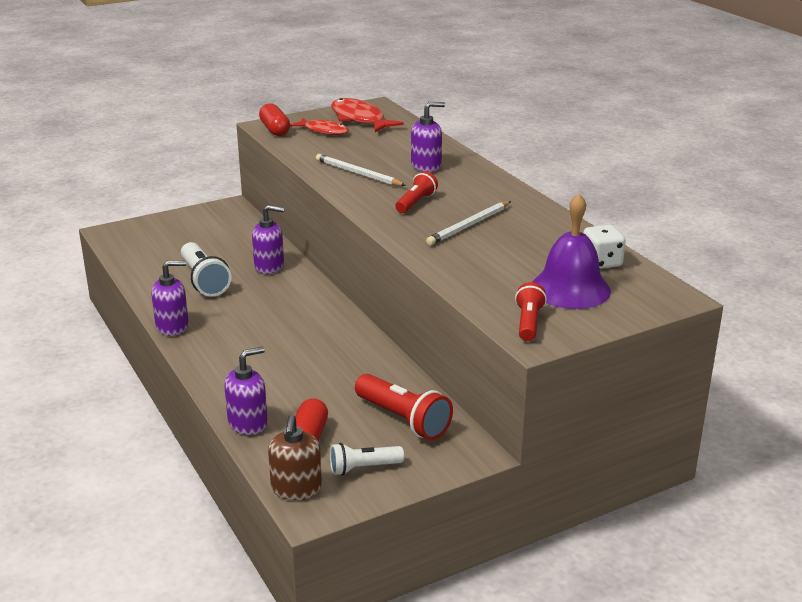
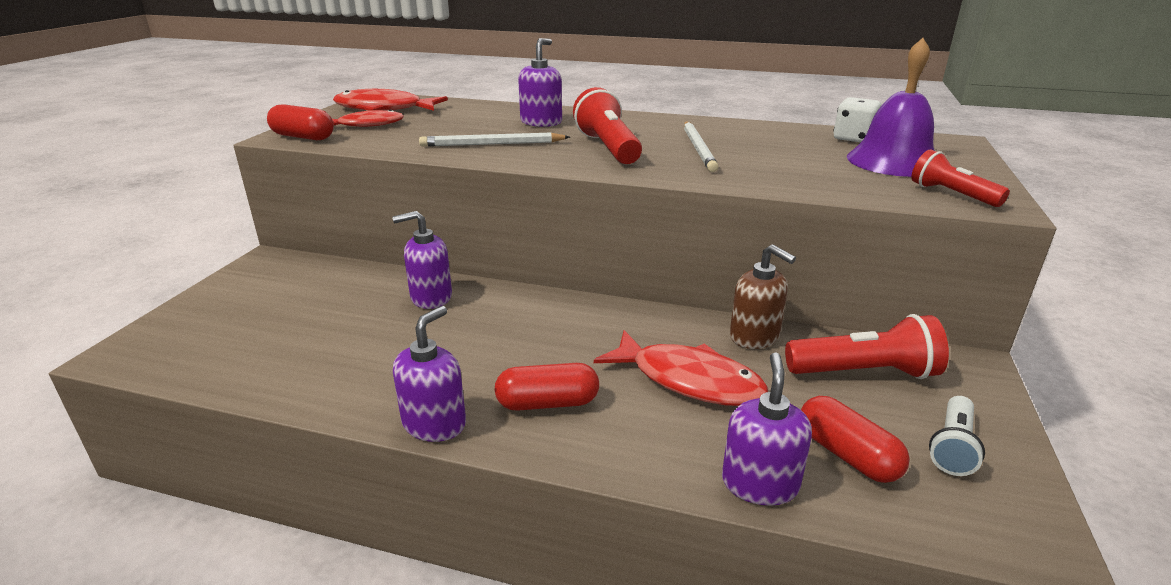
camera: 45 degrees left, 0 degrees up
(204, 281) = (377, 348): white flashlight -> none
(228, 344) = (547, 403): none -> red capsule
(269, 266) = (431, 297): purple soap dispenser -> purple soap dispenser turned 150 degrees counterclockwise
(296, 488) = (968, 525): brown soap dispenser -> brown soap dispenser (754, 336)
(308, 371) = (689, 380): none -> red fish
(416, 202) = (608, 148): red flashlight -> red flashlight, size x1.59

